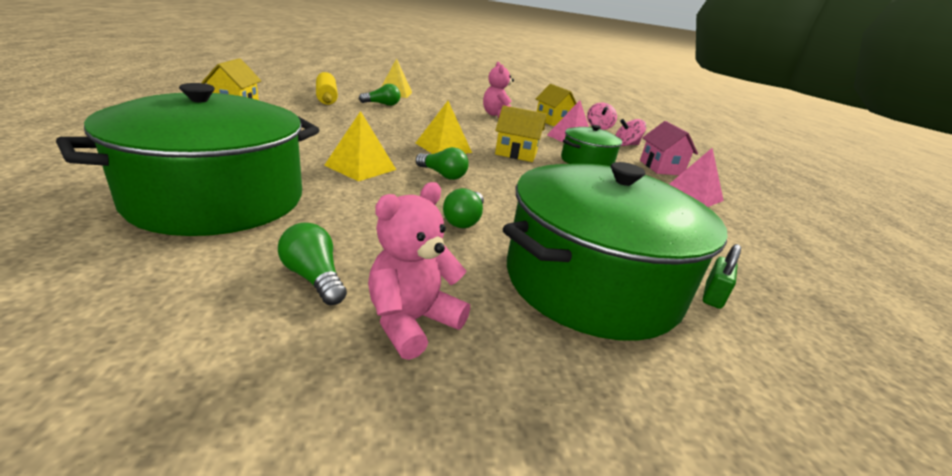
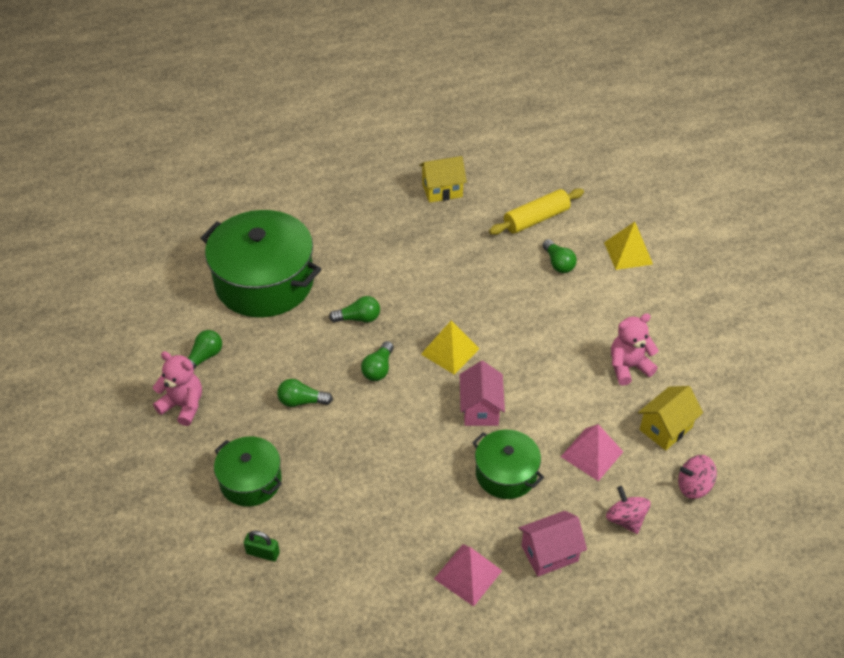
camera: 80 degrees right, 20 degrees up
(360, 167) = (358, 318): yellow pyramid -> green light bulb
(516, 154) = (480, 409): yellow house -> pink house
(591, 282) = (250, 481): green pot -> green pot, size x0.54

